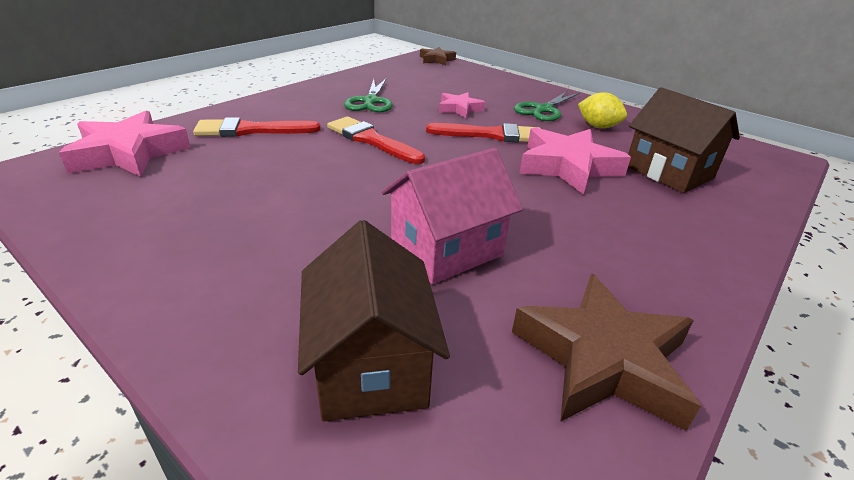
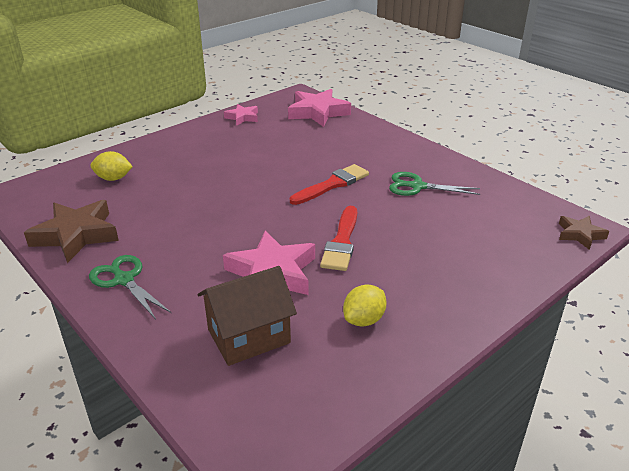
camera: 100 degrees right, 0 degrees up
(251, 130) = (351, 142): red brush -> none
(371, 365) = (113, 178): brown house -> yellow lemon
(446, 249) = (181, 203): pink house -> none
(459, 109) = (406, 232): pink star -> pink star (242, 117)
(543, 109) = (412, 289): green scissors -> green scissors (124, 280)

